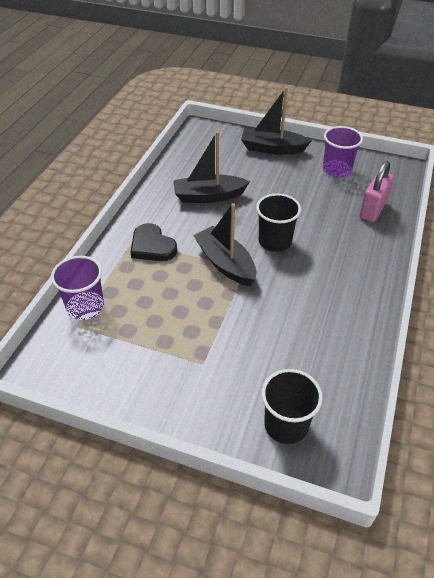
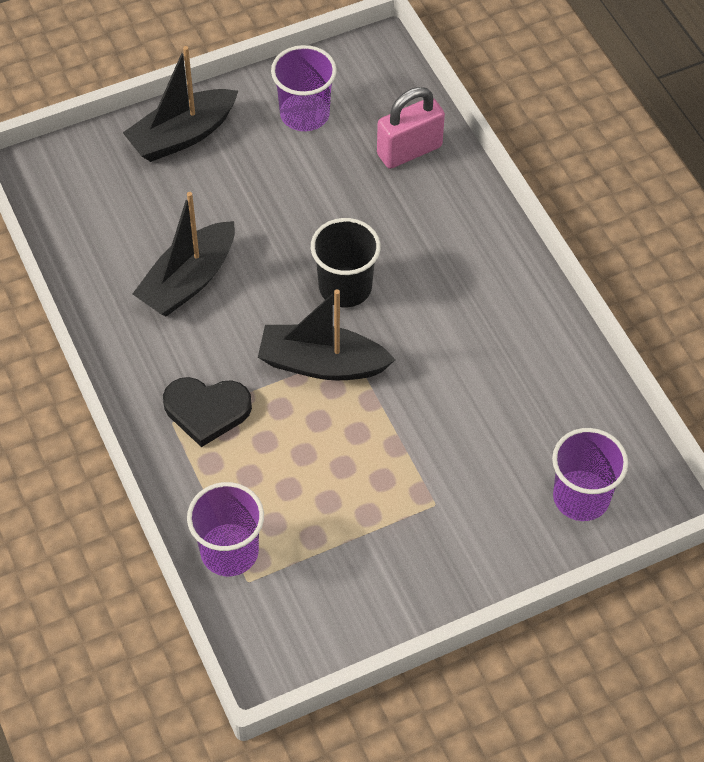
camera: 45 degrees left, 10 degrees up
(286, 425) = (581, 497): black cup -> purple cup
(372, 210) = (409, 150): pink padlock -> pink padlock turned 75 degrees clockwise

